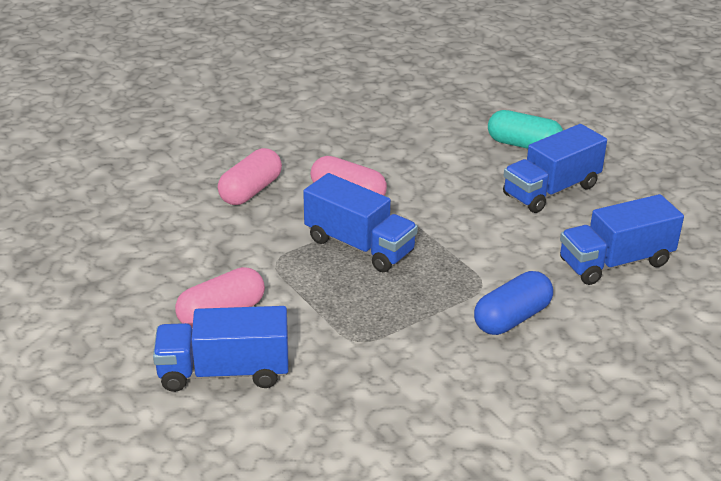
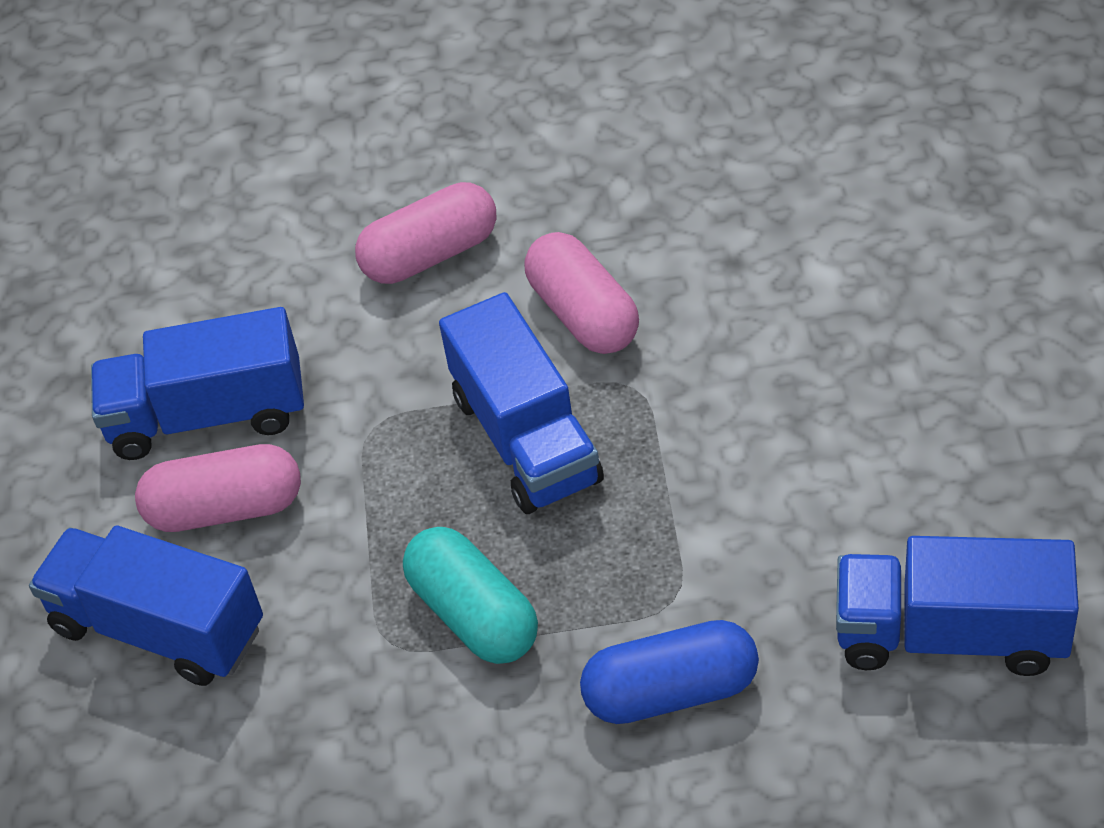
camera: 35 degrees right, 15 degrees up
(523, 145) = (987, 288): turquoise capsule -> turquoise capsule (474, 614)
(551, 190) = (957, 420): blue truck -> blue truck (208, 415)

